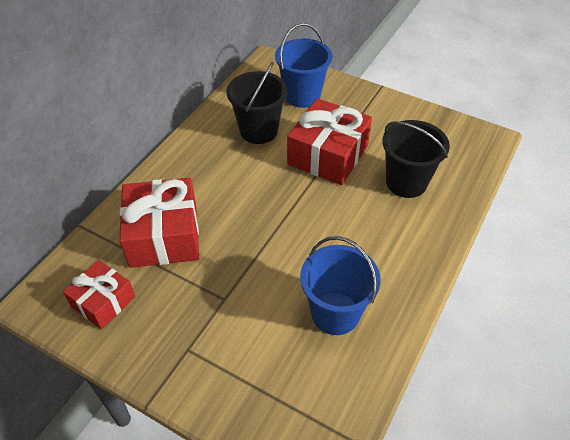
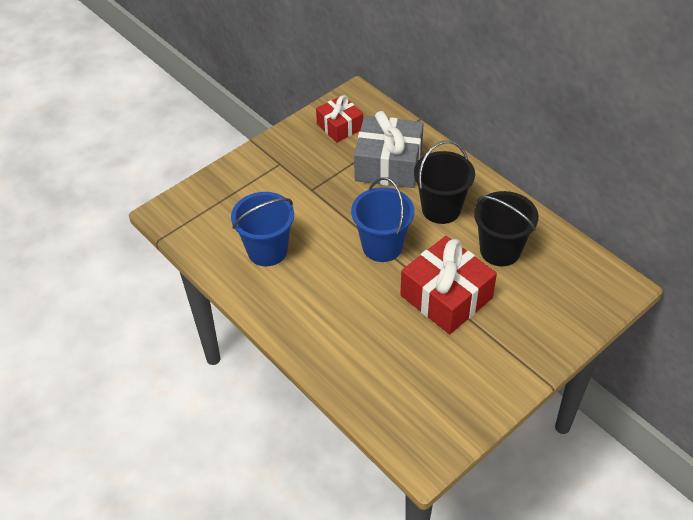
camera: 110 degrees right, 0 degrees up
(164, 235) = (388, 164): red gift -> grey gift
(302, 96) = (549, 301): blue bucket -> blue bucket (382, 246)
(406, 182) = (385, 349): black bucket -> black bucket (441, 209)

